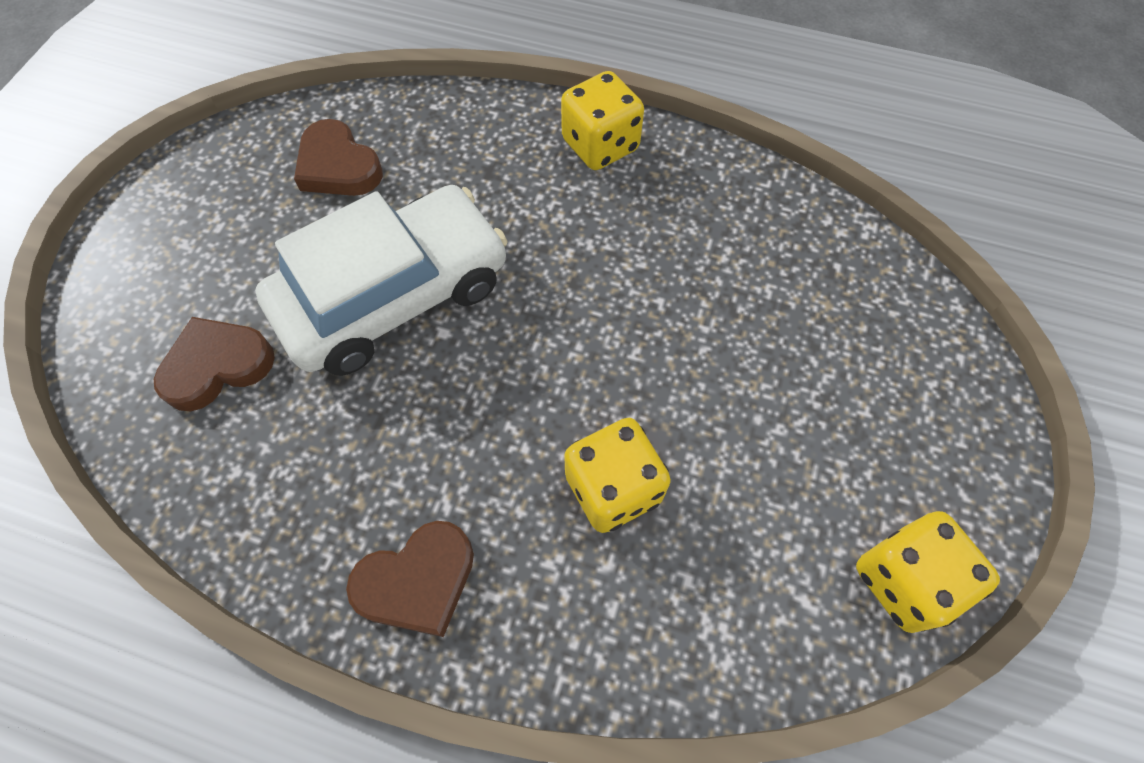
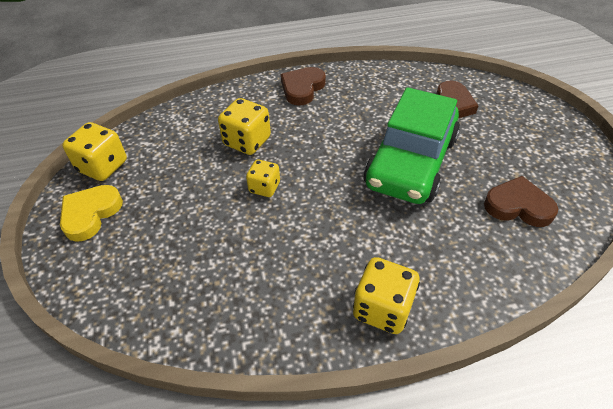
camera: 150 degrees right, 15 degrees down
(394, 295) = (411, 162): white car -> green car
(637, 370) = (264, 187): none -> yellow dice
(935, 469) = (90, 214): none -> yellow heart

